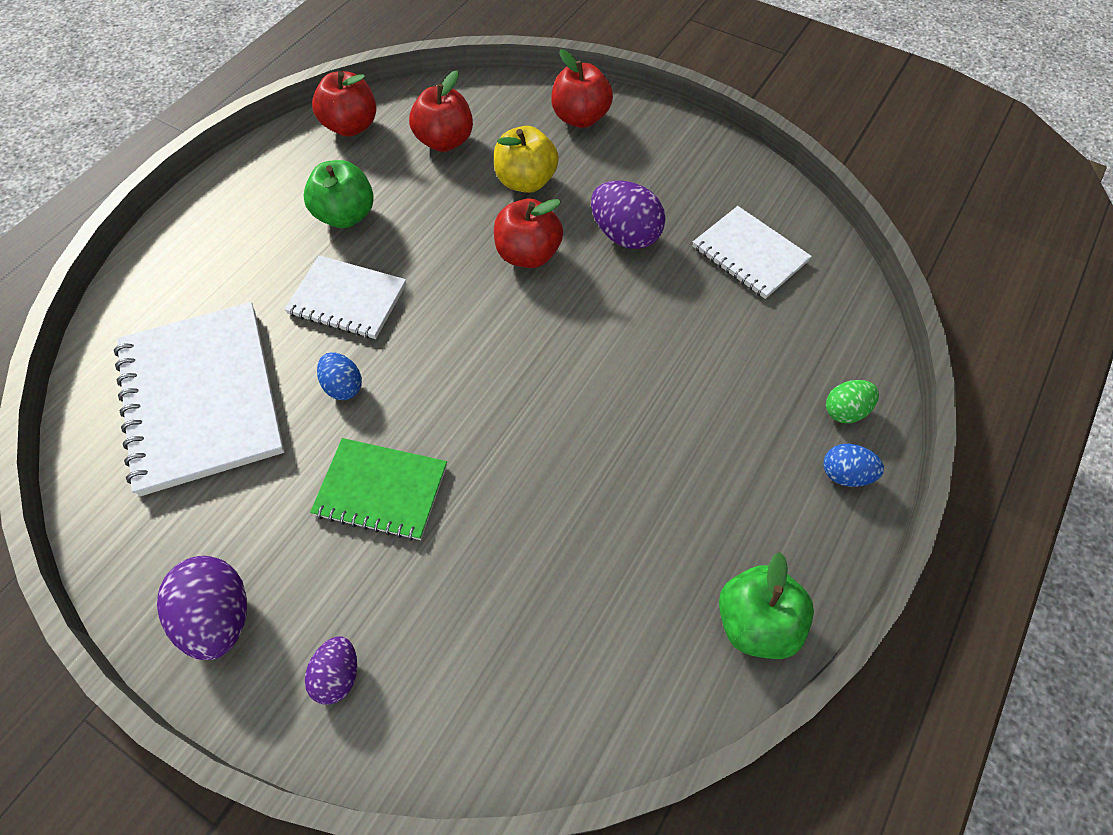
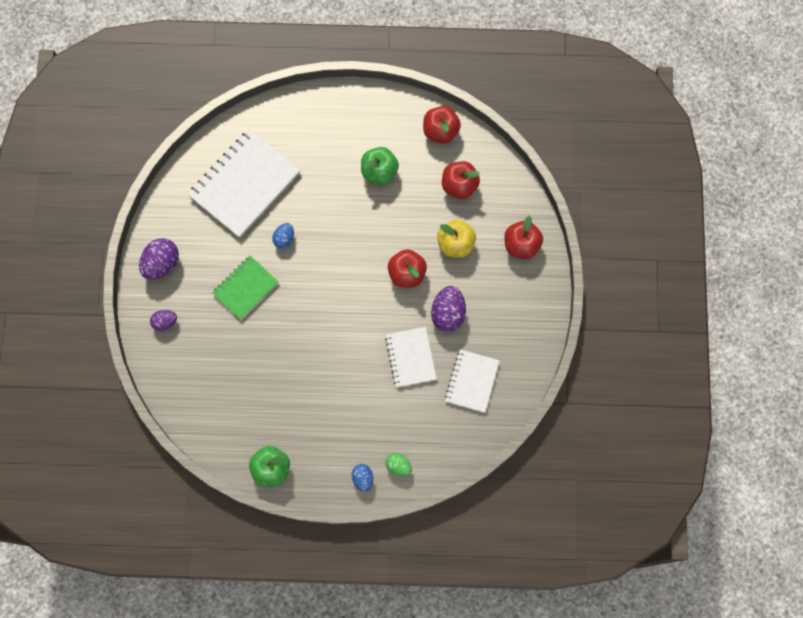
camera: 60 degrees right, 15 degrees up
(347, 299) = (330, 208): white notebook -> white notebook (410, 357)
(381, 490) = (245, 288): green notebook -> green notebook turned 60 degrees clockwise

